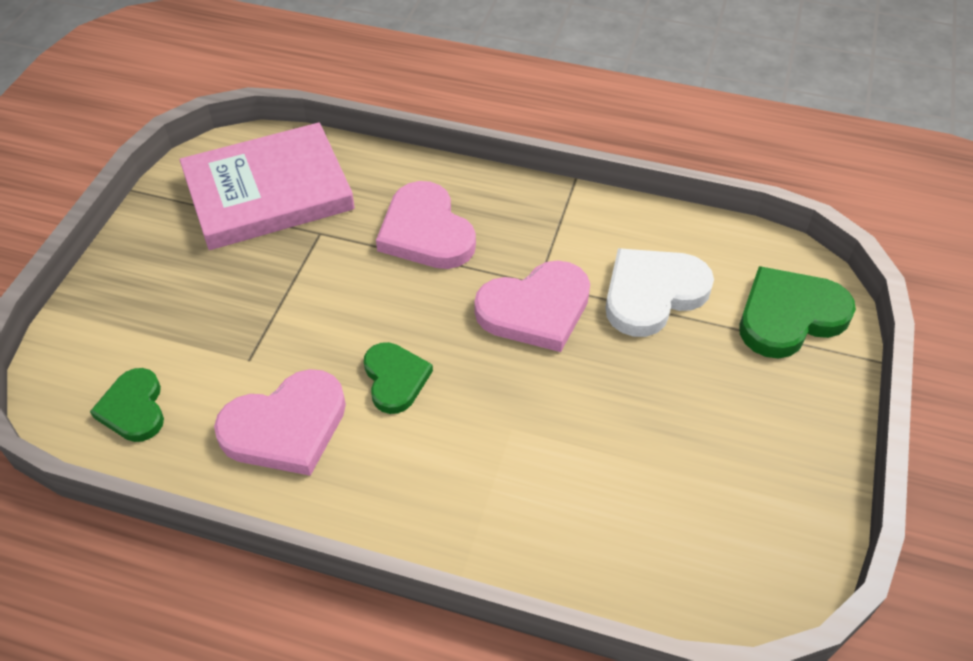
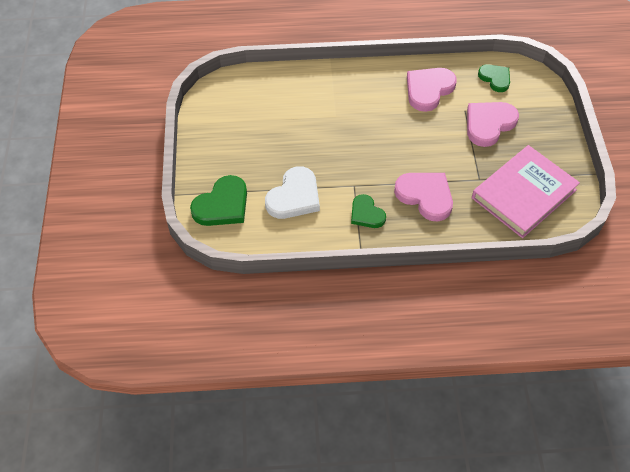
camera: 160 degrees right, 5 degrees up
(395, 379) = (396, 120): green heart -> green heart (366, 214)
(535, 309) = (349, 171): pink heart -> pink heart (489, 124)

